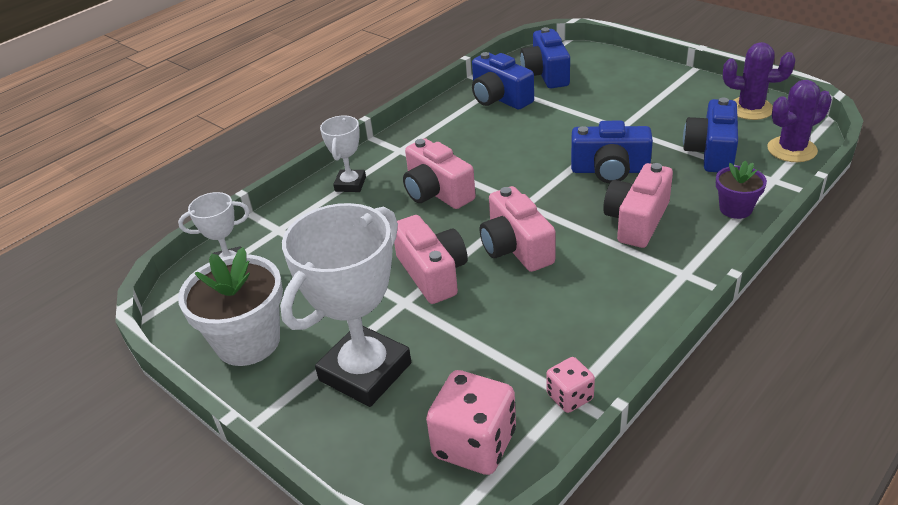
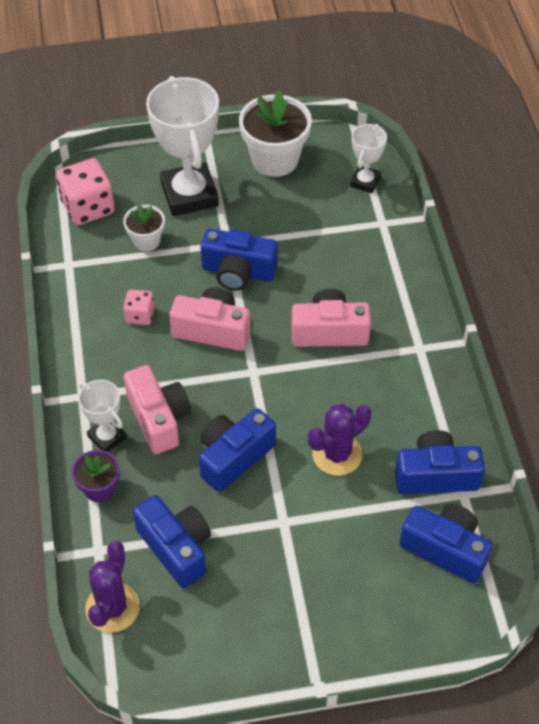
camera: 125 degrees right, 15 degrees up
(350, 184) = (399, 289): white trophy -> white trophy (107, 437)
(432, 273) = (238, 272): pink camera -> blue camera
(466, 359) = (146, 241): none -> white flower pot
(569, 397) = (68, 264): pink dice -> pink dice (140, 315)
(750, 109) = (198, 649): purple cactus -> purple cactus (337, 454)

